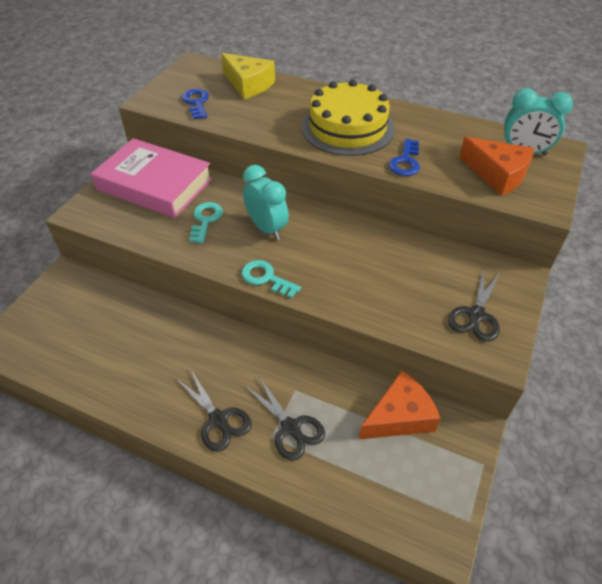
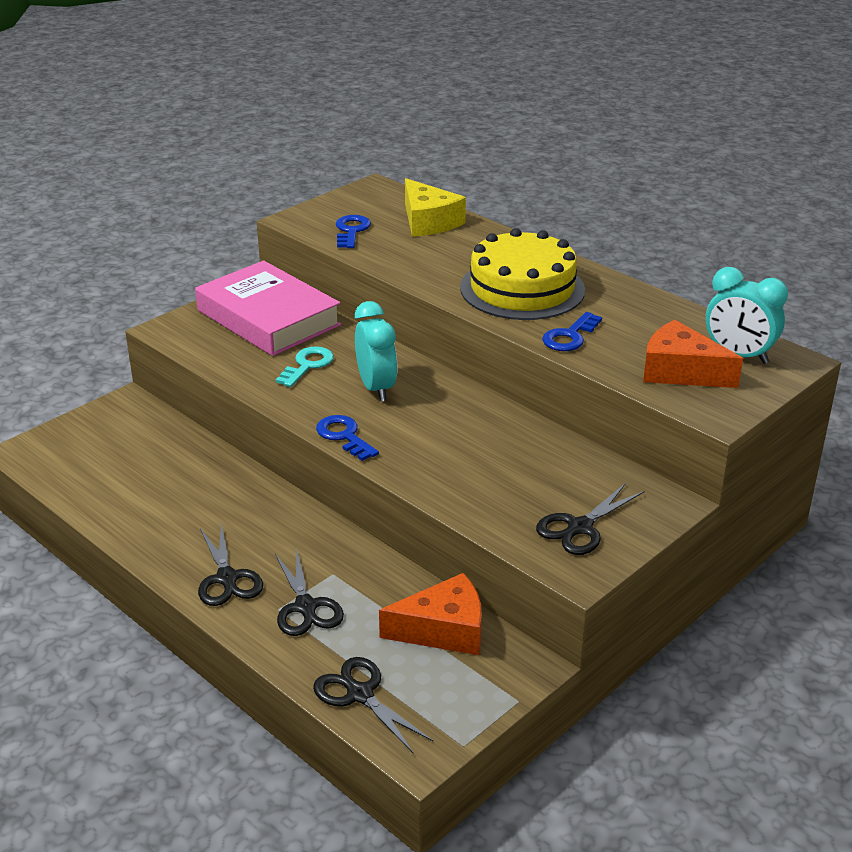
camera: 20 degrees right, 15 degrees down
(266, 278) = (344, 436): turquoise key -> blue key
(372, 499) = (360, 694): none -> black scissors
(497, 174) = (680, 371): orange cheese -> orange cheese turned 150 degrees clockwise

